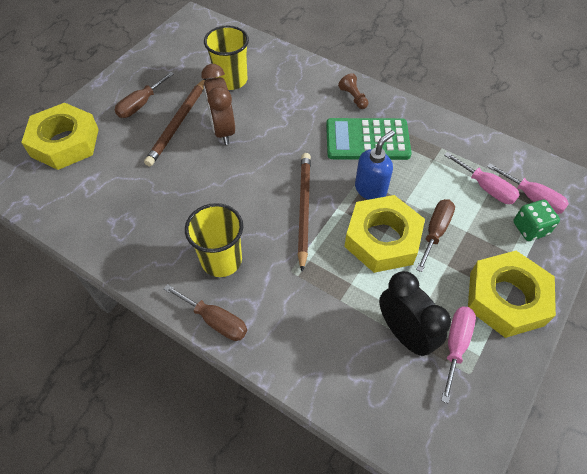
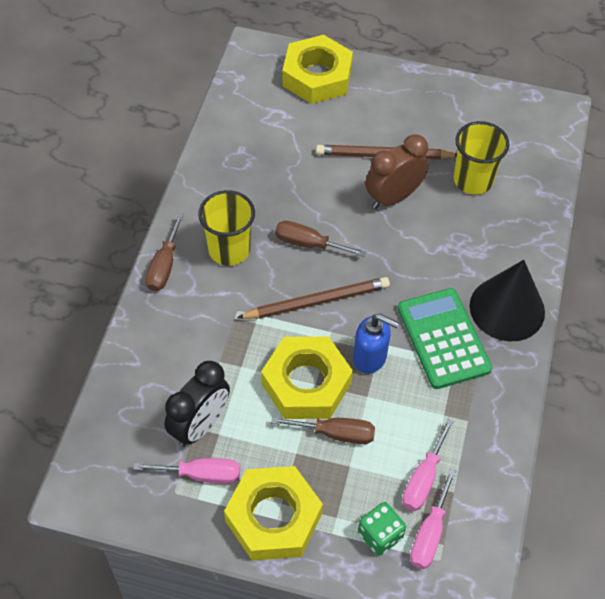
camera: 70 degrees right, 0 degrees up
(141, 104) = (395, 115): brown screwdriver -> brown screwdriver (308, 244)
(353, 97) = (507, 308): brown pawn -> black cone

